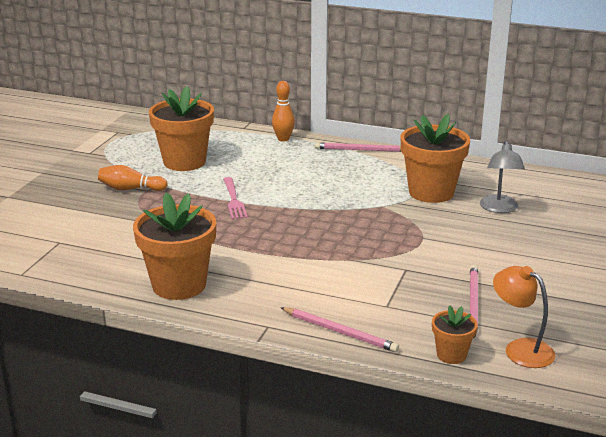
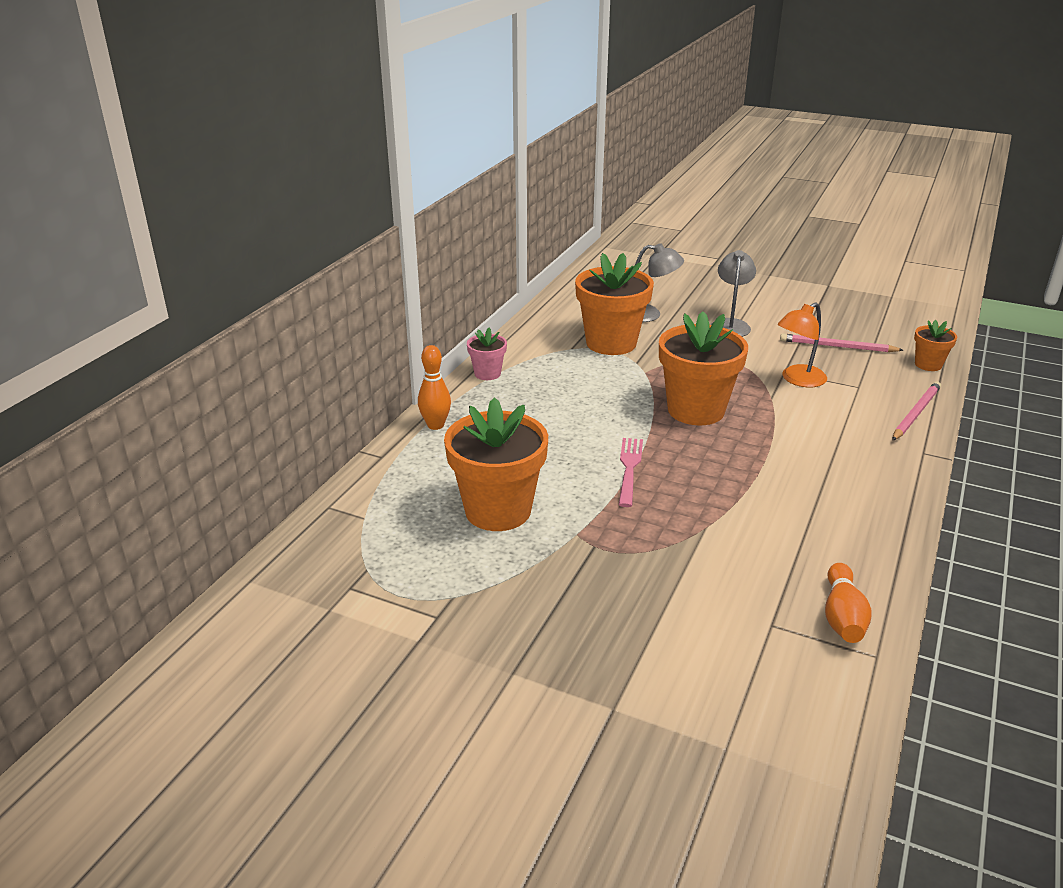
camera: 85 degrees left, 5 degrees up
(130, 189) = (590, 561): orange bowling pin -> orange bowling pin (842, 616)
(179, 285) = (860, 510): orange flower pot -> orange flower pot (696, 410)
(233, 200) = (629, 469): pink fork -> pink fork turned 75 degrees counterclockwise
(360, 150) = (487, 373): pink pencil -> pink flower pot
(497, 247) = (730, 324): none -> grey lamp
(520, 349) = (904, 336): orange lamp -> orange lamp (798, 380)

